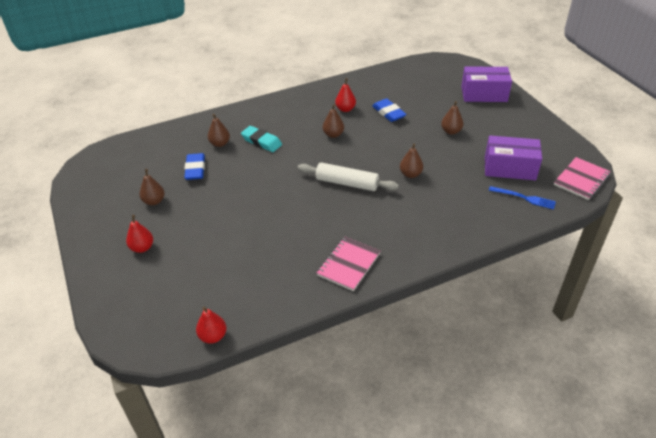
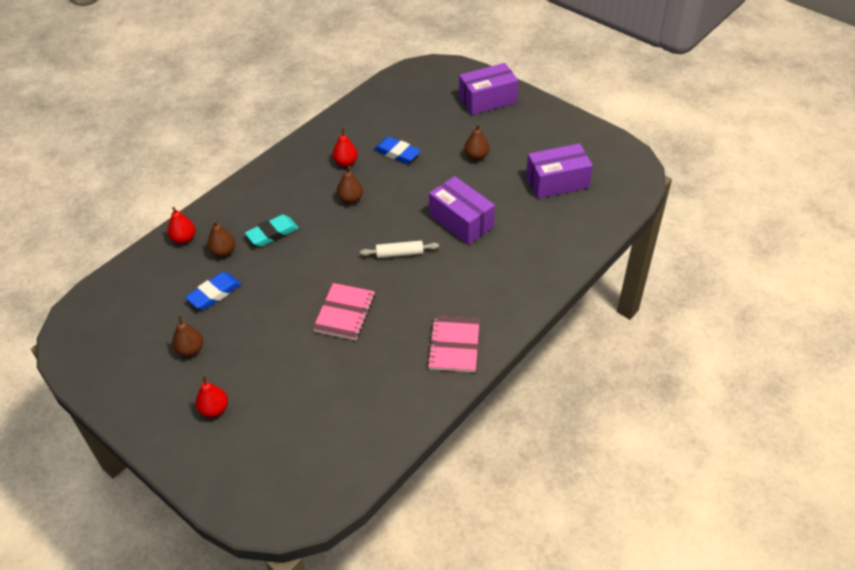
camera: 25 degrees left, 5 degrees up
(195, 169) = (214, 293): blue eraser -> blue eraser turned 75 degrees clockwise
(213, 336) = (359, 475): red pear -> red pear (184, 238)
(261, 142) = (272, 233): turquoise eraser -> turquoise eraser turned 45 degrees counterclockwise
(347, 183) = (399, 253): white rolling pin -> white rolling pin, size x0.65
(410, 174) = (461, 221): brown pear -> purple box
(525, 198) = (587, 211): blue fork -> none
(581, 180) = (630, 173): pink notebook -> pink notebook (344, 313)

